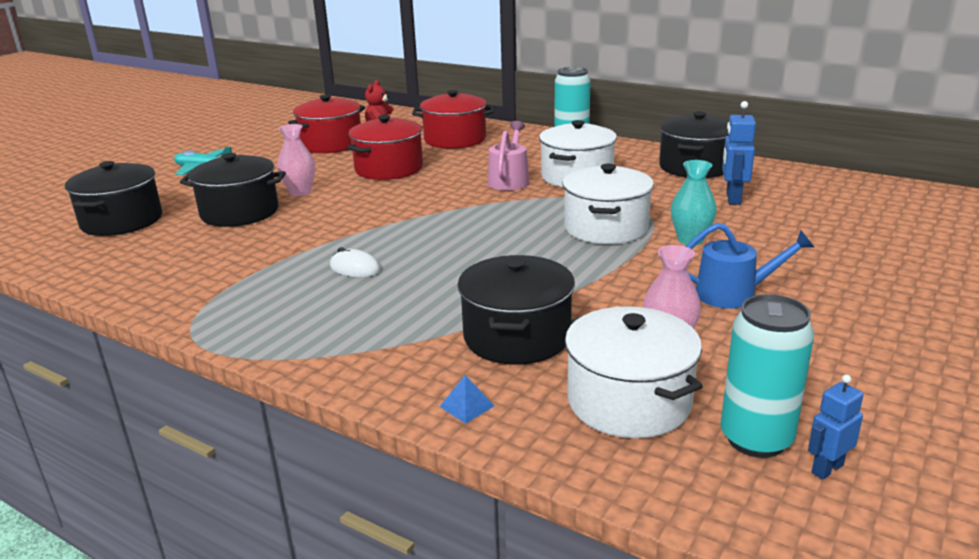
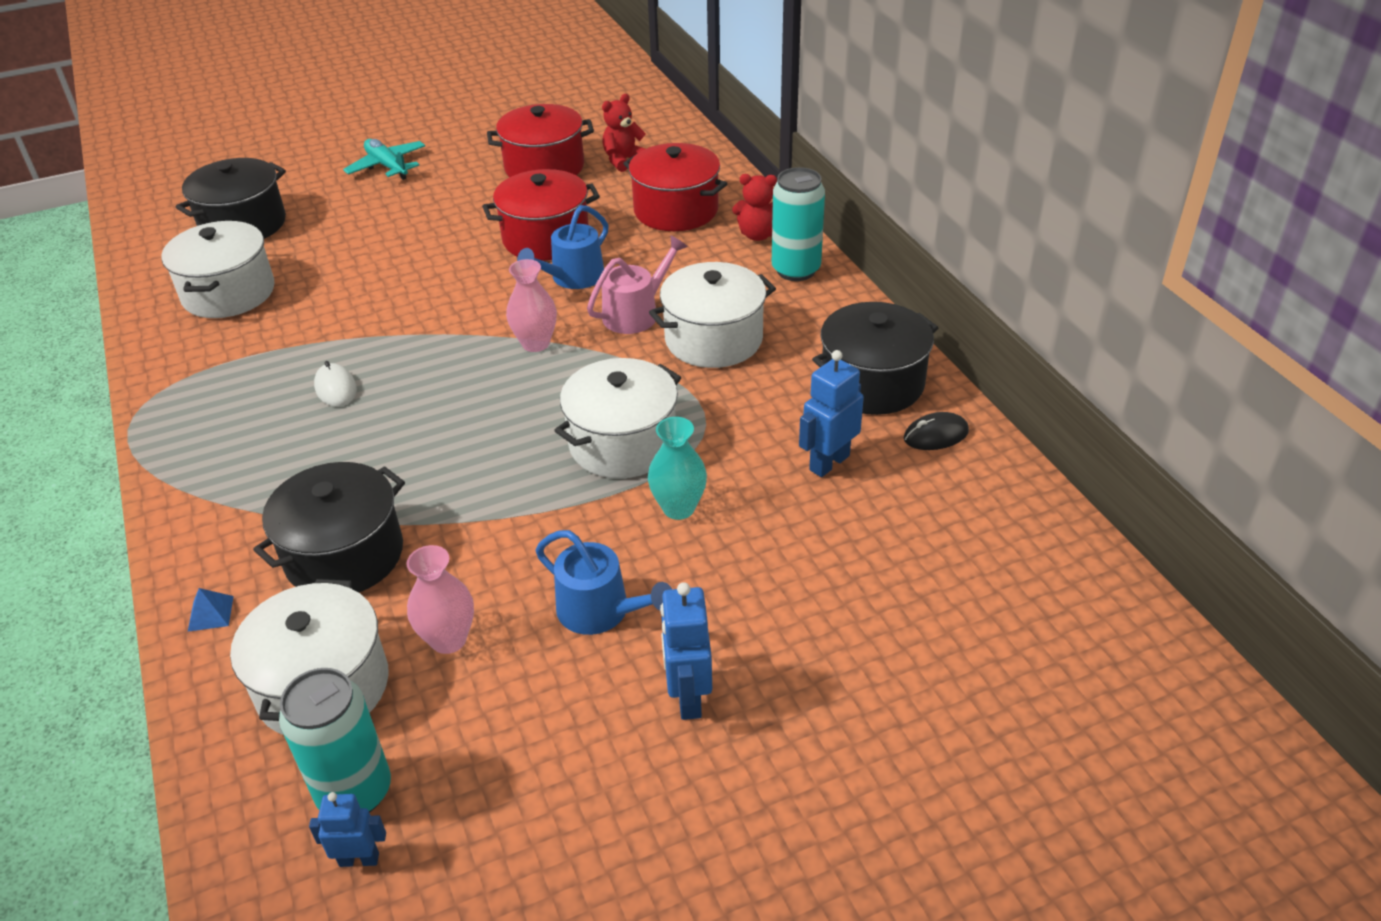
camera: 35 degrees right, 15 degrees up
(170, 254) = (229, 293): none -> white pot
(240, 212) = (341, 254): black pot -> none
(300, 192) = (423, 243): pink vase -> pink vase (536, 343)
(439, 178) = (573, 278): none -> blue watering can
(523, 136) = (758, 235): none -> red teddy bear
(762, 174) = (935, 435): none -> black mouse
(852, 306) = (688, 697): none -> blue robot

